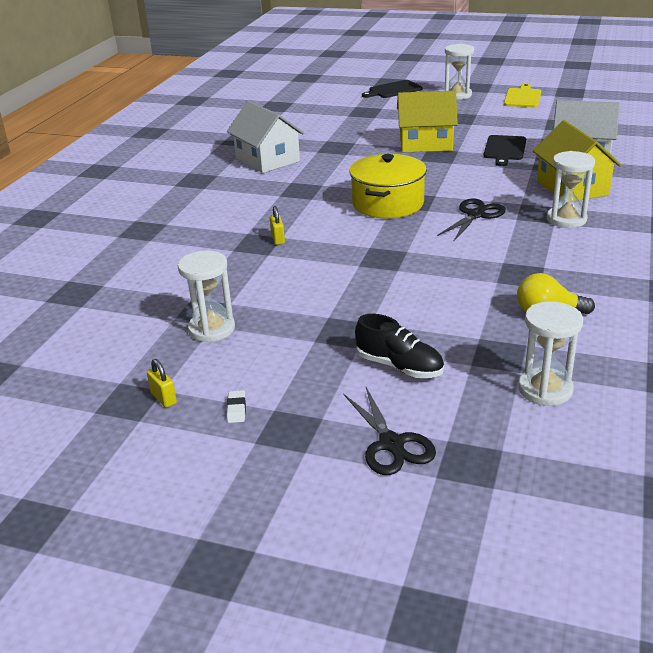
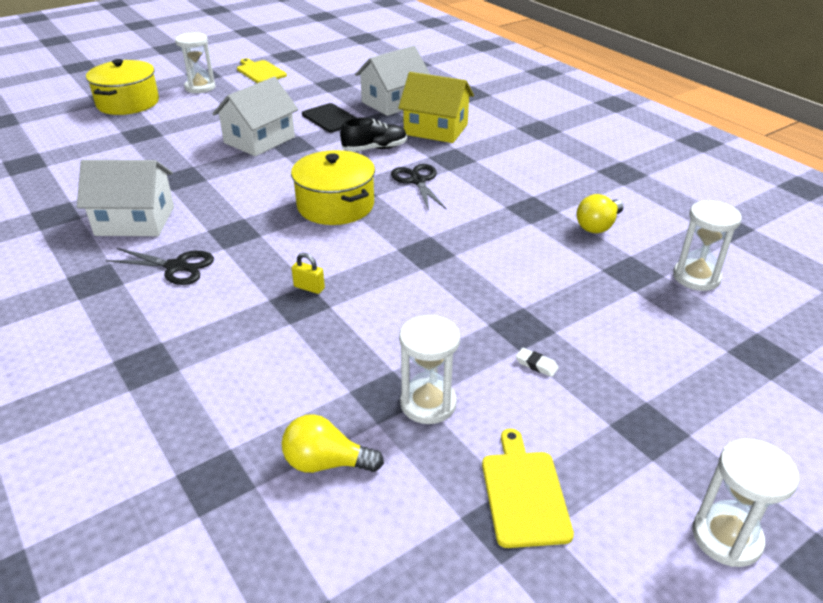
camera: 55 degrees left, 5 degrees up
(121, 318) = (326, 463): none -> yellow light bulb
(163, 398) = (524, 493): yellow padlock -> yellow cutting board
(236, 409) = (589, 448): white eraser -> white eraser (536, 365)
(391, 444) = (713, 381): black scissors -> black scissors (176, 267)
(393, 90) = (128, 103): black cutting board -> yellow pot
(399, 366) = (605, 324): black shoe -> black shoe (375, 149)
(425, 143) = (259, 140): yellow house -> white house
(566, 219) = (478, 154): white hourglass -> white hourglass (726, 537)

